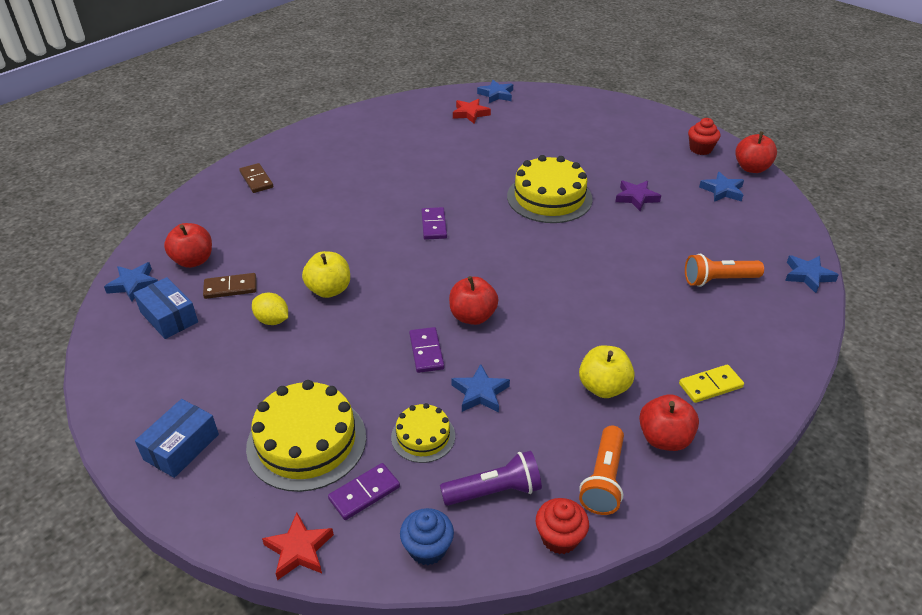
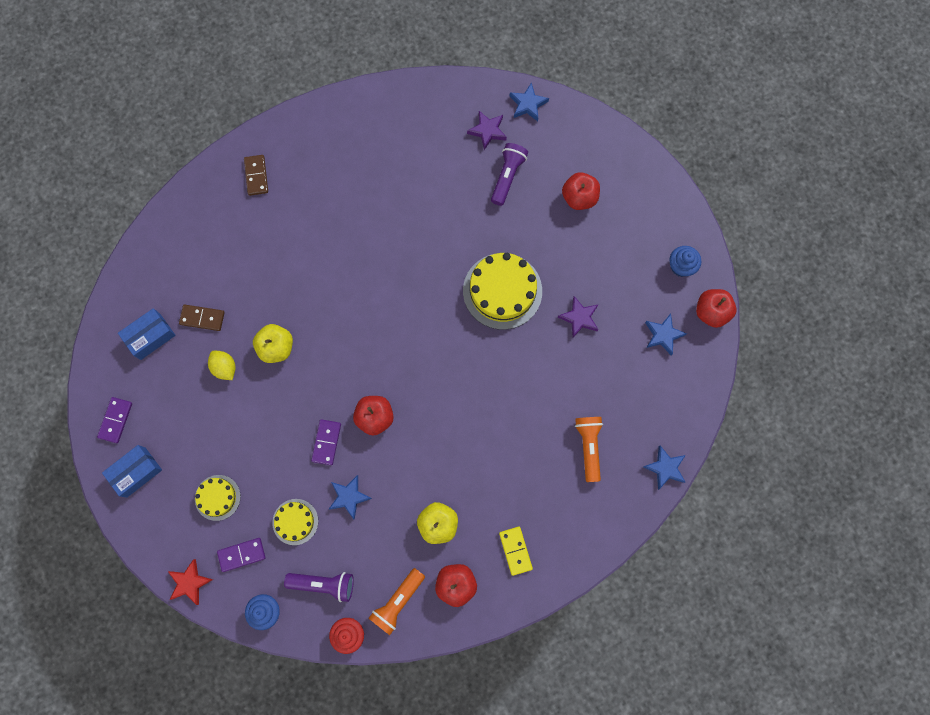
camera: 20 degrees right, 35 degrees up
(134, 284) = (130, 288): blue star -> none
(169, 317) = (150, 336): blue box -> blue box turned 75 degrees clockwise
(193, 260) = (181, 273): red apple -> red apple (579, 198)
(306, 441) = (217, 497): yellow cake -> yellow cake, size x0.54
(434, 225) = (387, 295): purple domino -> purple domino (116, 420)
(470, 113) = (487, 131): red star -> purple star
(505, 133) = (507, 177): none -> purple flashlight
(700, 149) = (681, 266): red cupcake -> blue cupcake
(710, 385) = (515, 550): yellow domino -> yellow domino turned 75 degrees clockwise
(718, 280) = (588, 447): orange flashlight -> orange flashlight turned 75 degrees clockwise

